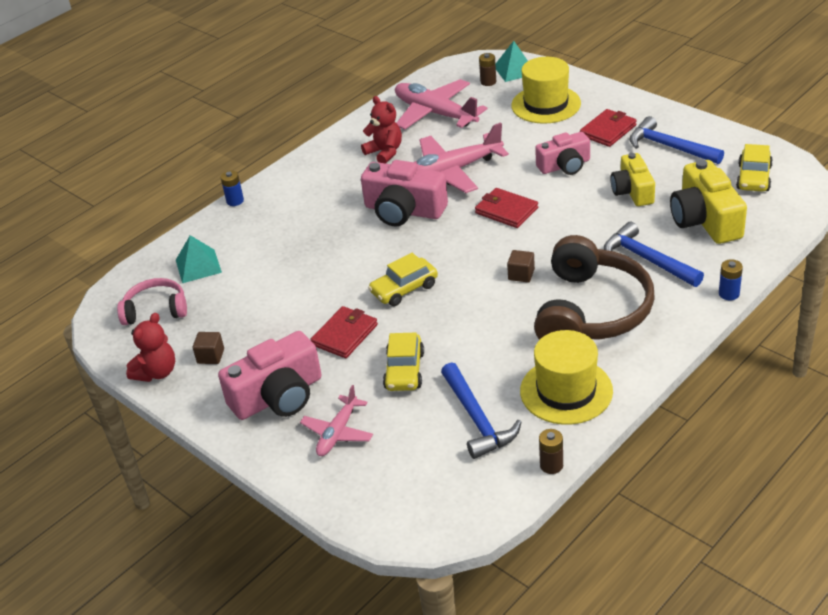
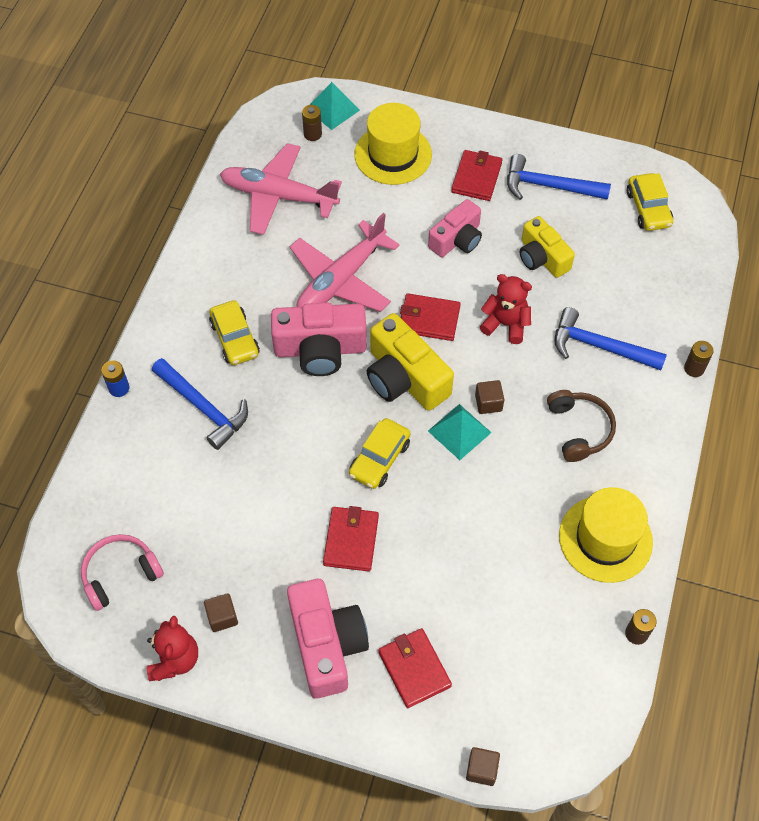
camera: 30 degrees left, 20 degrees up
(198, 266) = (132, 496): turquoise pyramid -> turquoise pyramid (459, 431)
(278, 396) = (326, 644): pink camera -> pink camera turned 45 degrees counterclockwise
(337, 433) = (414, 669): pink plane -> red wallet
(347, 518) = (481, 769): none -> brown cube
(385, 152) = (253, 269): red teddy bear -> red teddy bear (505, 324)
(404, 371) = (438, 566): yellow car -> yellow car (235, 339)
(477, 419) = (540, 603): blue hammer -> blue hammer (203, 407)
(591, 310) = (579, 429): brown headphones -> brown headphones, size x0.54
(705, 220) = (629, 278): yellow camera -> yellow camera (405, 378)
(729, 294) = (694, 368): blue battery -> brown battery

